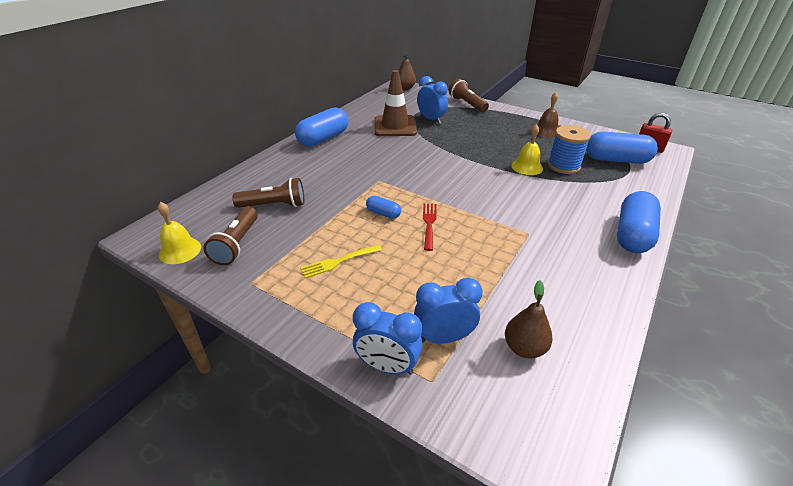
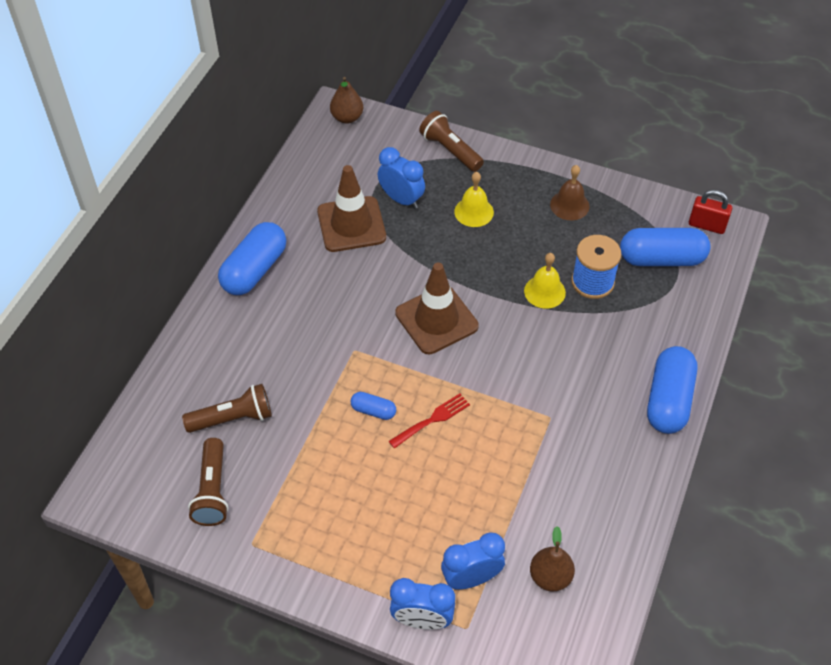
camera: 10 degrees left, 15 degrees up
(180, 250) = (149, 511): yellow bell -> yellow bell (474, 212)
(338, 262) = (339, 497): yellow fork -> none
(429, 224) = (432, 420): red fork -> red fork turned 60 degrees clockwise
(443, 172) = (436, 320): none -> brown traffic cone

